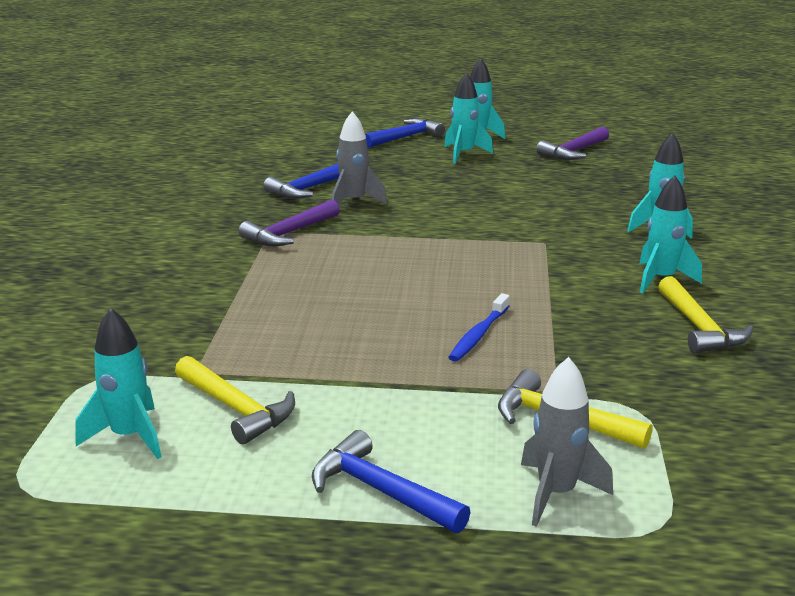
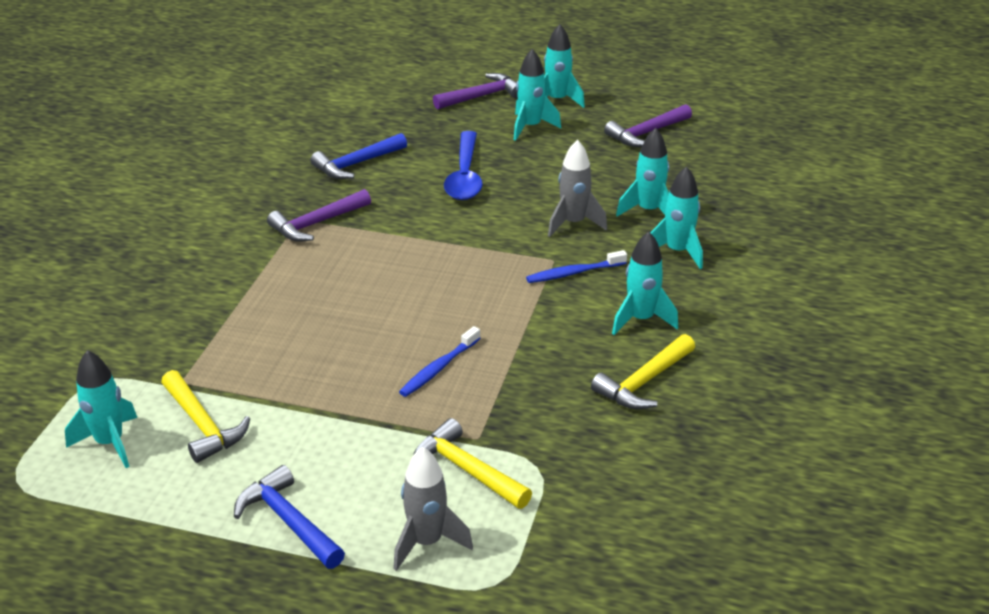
camera: 10 degrees right, 10 degrees up
(354, 202) = (393, 187): grey rocket -> grey rocket (573, 223)
(405, 137) = (481, 96): blue hammer -> purple hammer
(420, 190) = (465, 176): none -> blue spoon
(571, 250) = (574, 273): none -> blue toothbrush
(612, 202) = (648, 211): none -> turquoise rocket
(699, 327) = (644, 382): yellow hammer -> yellow hammer turned 45 degrees clockwise

